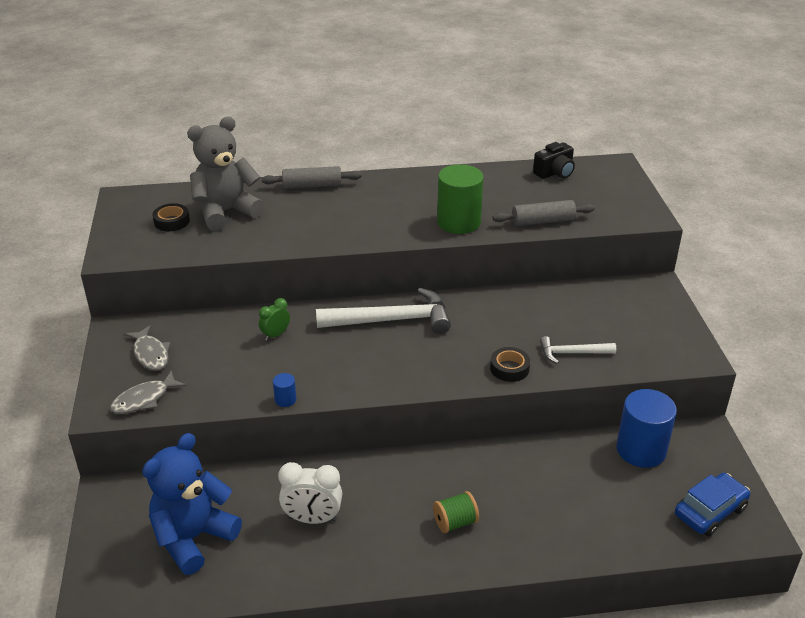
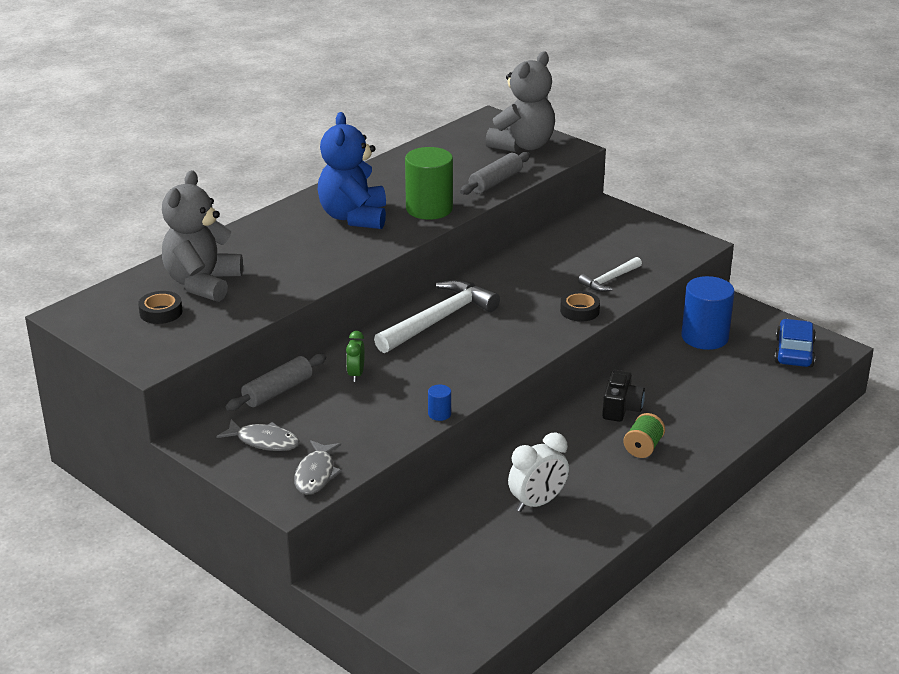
camera: 40 degrees left, 5 degrees down
(193, 538) = (463, 567): blue teddy bear -> blue teddy bear (354, 217)
(312, 185) = (250, 231): grey rolling pin -> grey rolling pin (277, 391)
(555, 173) = (450, 142): black camera -> black camera (621, 408)
(610, 199) = (522, 145): none -> grey teddy bear

